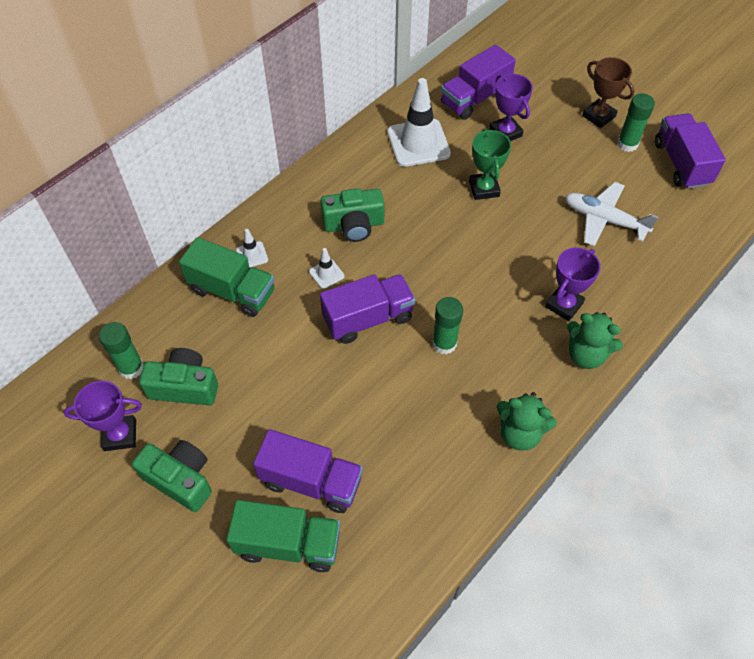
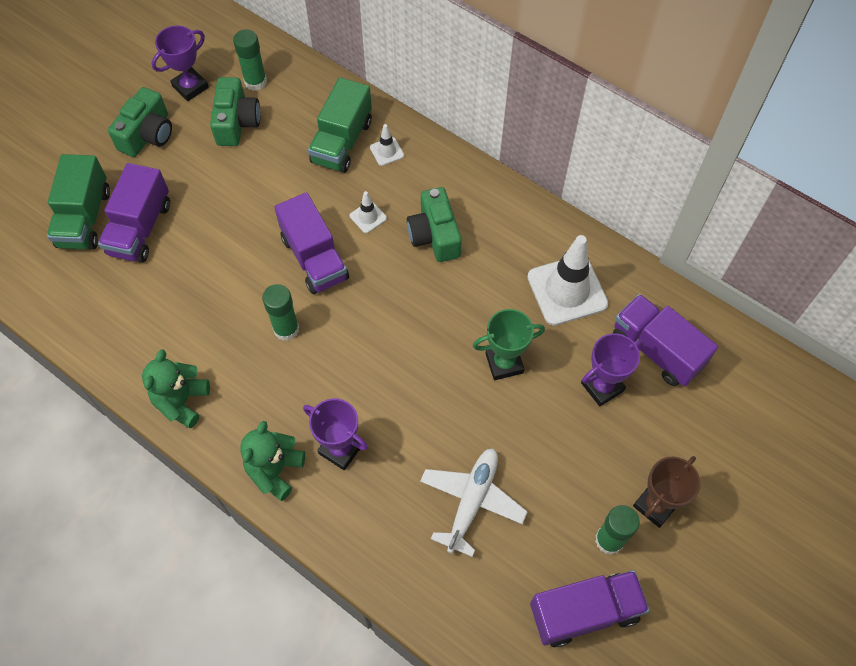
camera: 85 degrees right, 5 degrees up
(120, 435) = (190, 87): purple trophy -> purple trophy turned 60 degrees clockwise

